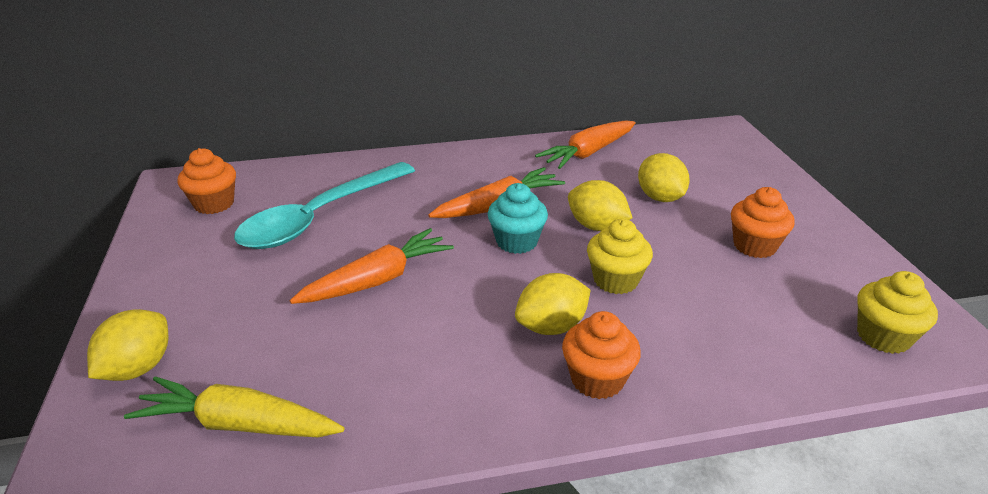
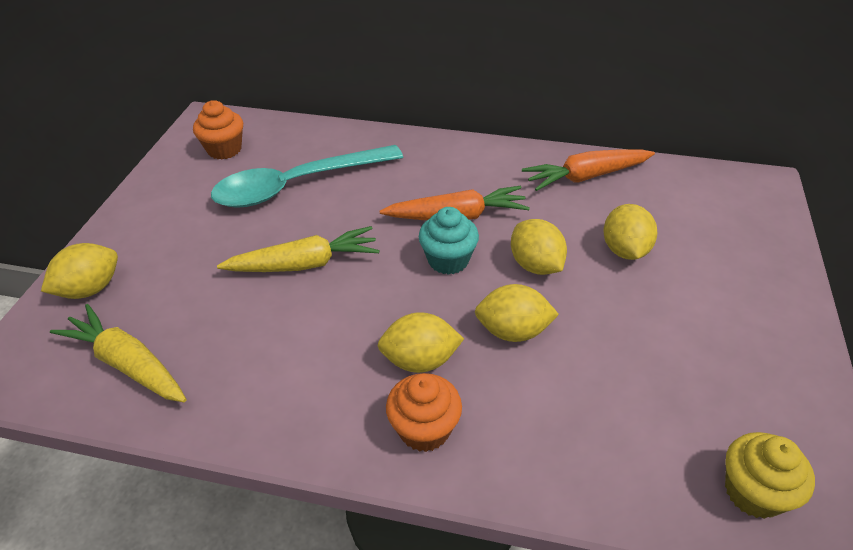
camera: 25 degrees right, 10 degrees up
(377, 280) = (304, 264): orange carrot -> yellow carrot
(615, 280) = (513, 331): yellow cupcake -> yellow lemon
(754, 246) = (687, 337): orange cupcake -> none

